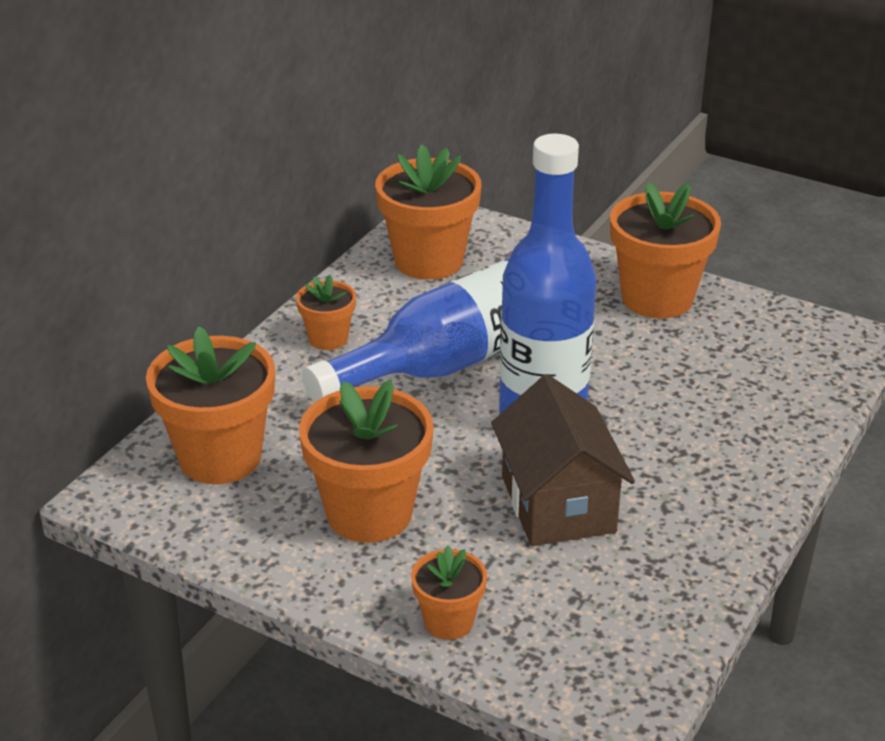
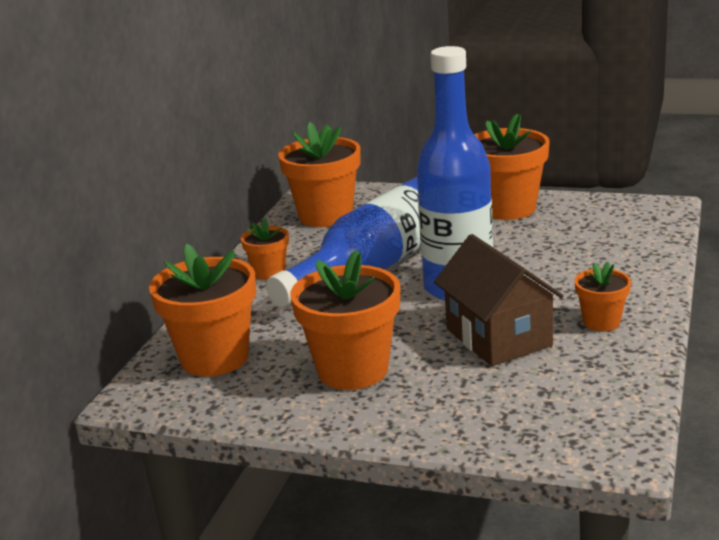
camera: 10 degrees left, 10 degrees down
(448, 621) = (450, 425): orange flower pot -> orange flower pot (601, 322)

